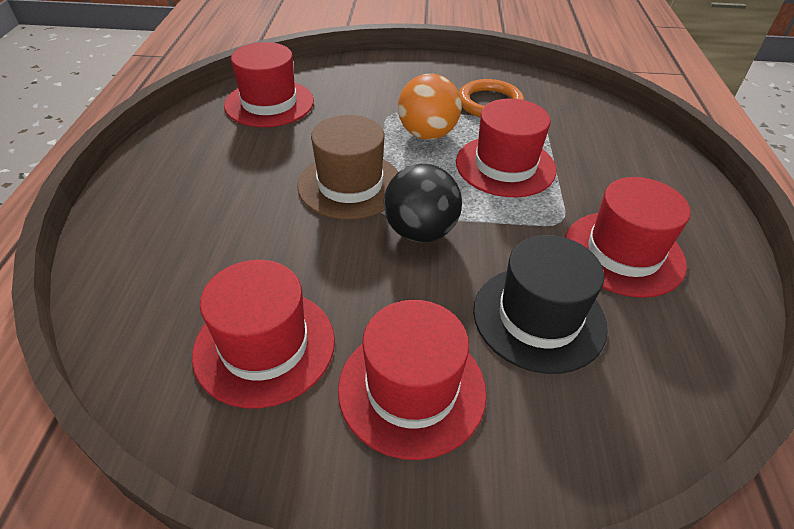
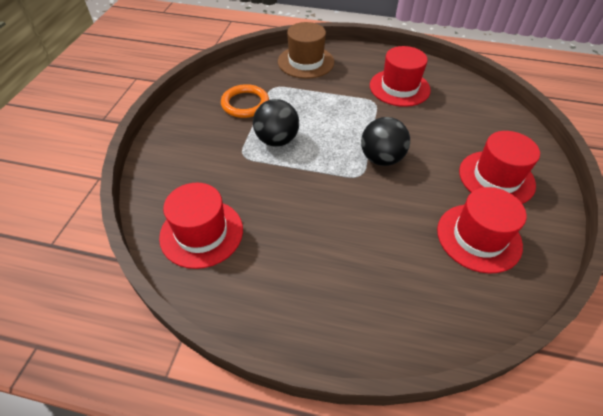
camera: 80 degrees left, 5 degrees up
(350, 185) = (331, 187): brown hat -> brown hat (306, 62)
(427, 134) = (277, 140): orange ball -> black ball
(505, 166) = (320, 111): red hat -> none
(539, 317) = (445, 126): black hat -> none

